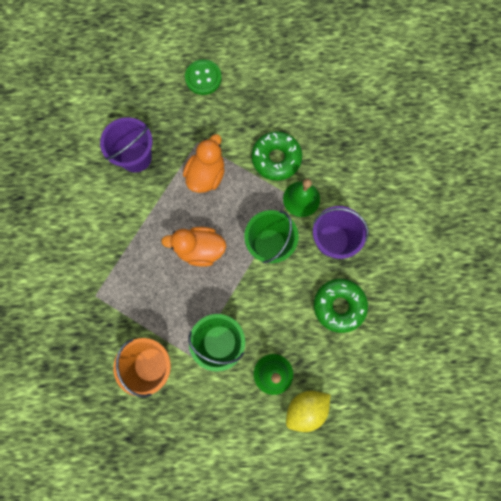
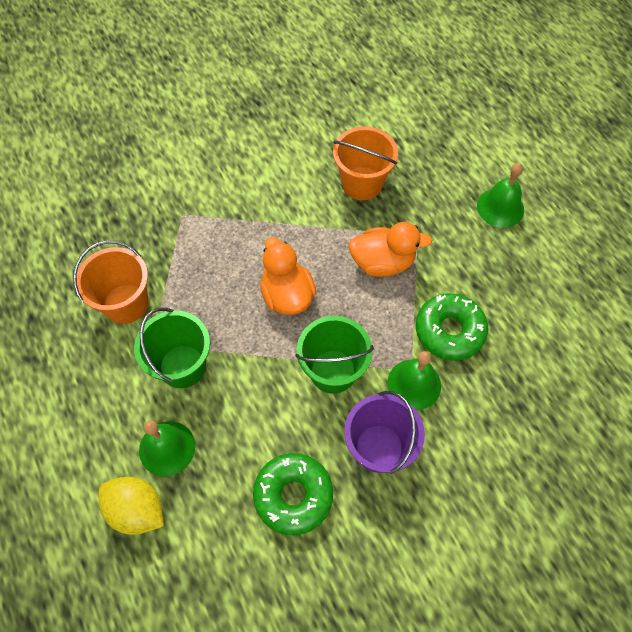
camera: 65 degrees right, 15 degrees down
(136, 157) = (362, 183): purple bucket -> orange bucket
(203, 78) = (500, 207): green button -> green bell

